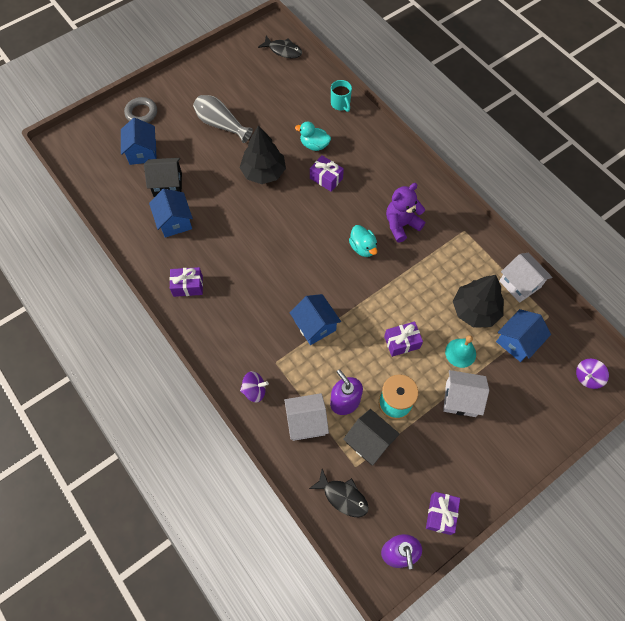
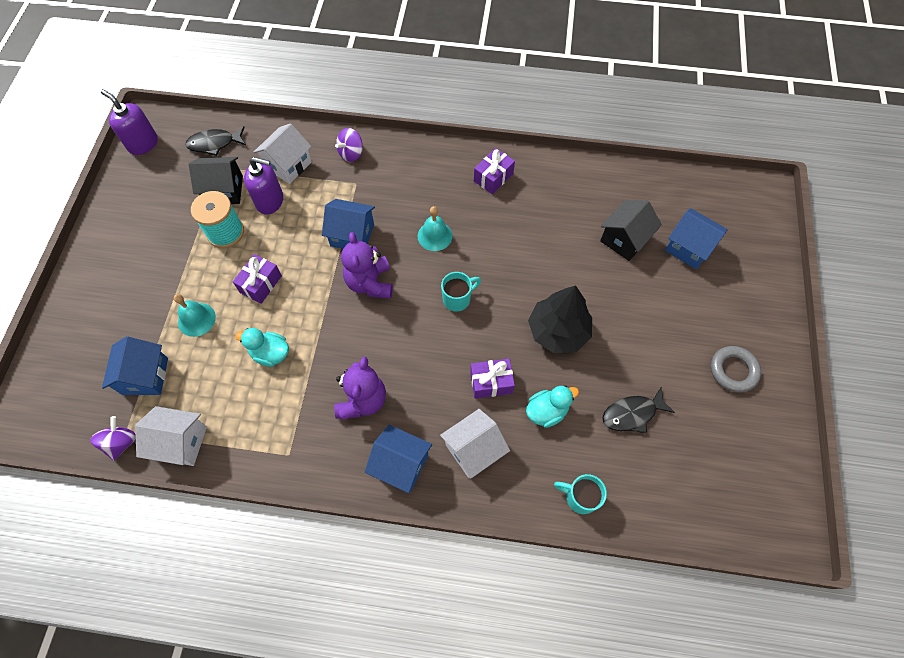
camera: 135 degrees right, 0 degrees up
(141, 113) = (749, 283): grey ring -> grey ring (733, 370)
(174, 222) = (572, 215): blue house -> blue house (400, 464)
(221, 124) = (664, 344): grey vase -> none
(266, 280) = (435, 236): none -> turquoise bell
(283, 50) = (734, 513): black fish -> black fish (632, 414)
(295, 232) = (457, 299): none -> turquoise mug
(335, 284) = (370, 283): none -> purple teddy bear
(363, 247) = (378, 340): turquoise duck -> turquoise duck (270, 353)
(441, 514) = (126, 188): purple gift -> none
(460, 399) = (168, 280): white house -> white house (473, 450)
(475, 310) = (211, 372): black tree -> none
(587, 377) = (49, 398): purple spinning top -> purple spinning top (121, 442)

